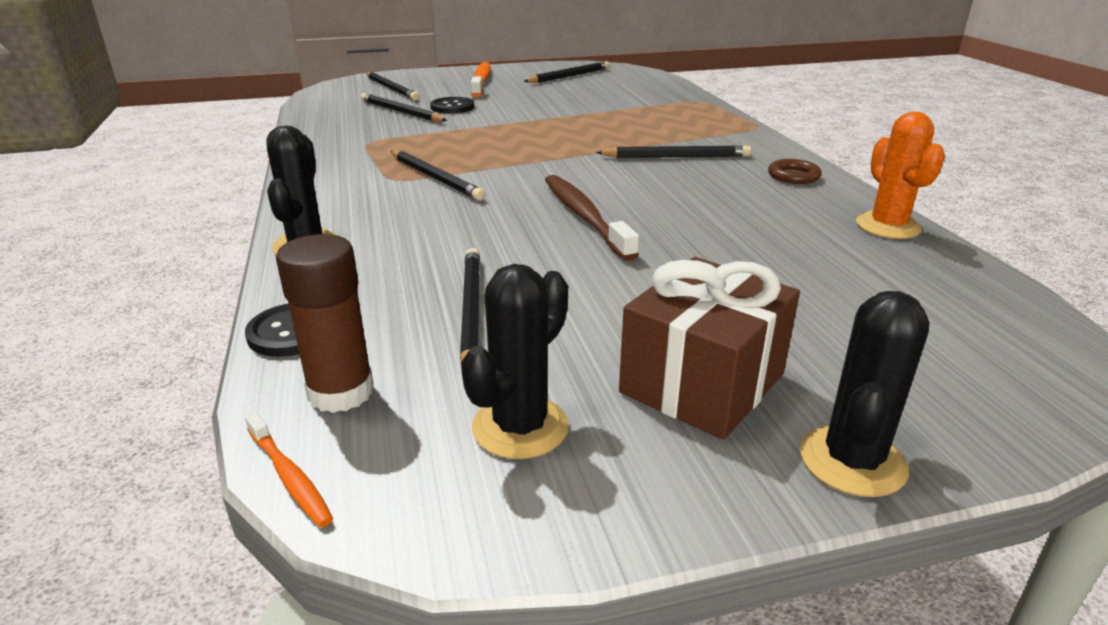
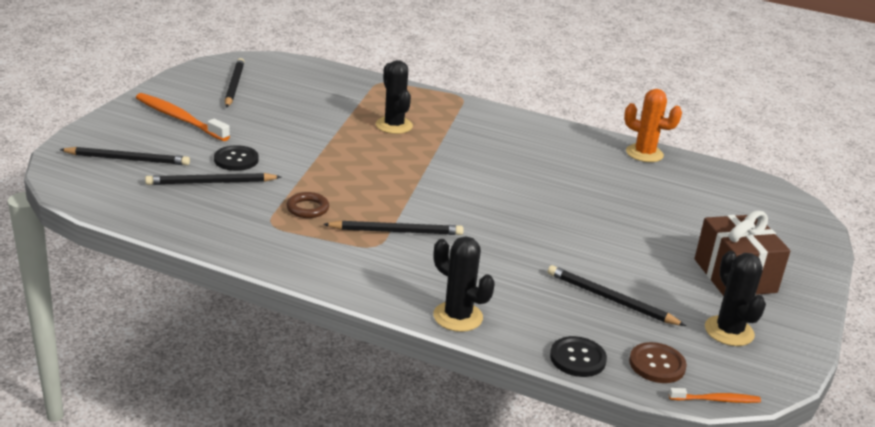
camera: 55 degrees left, 0 degrees up
(341, 392) = (657, 364): brown glue stick -> brown button
(585, 217) = (531, 216): brown toothbrush -> none
(676, 156) = (475, 145): black pencil -> none
(793, 176) = (553, 135): brown ring -> brown ring (307, 208)
(852, 461) = (810, 276): black cactus -> black cactus (394, 125)

